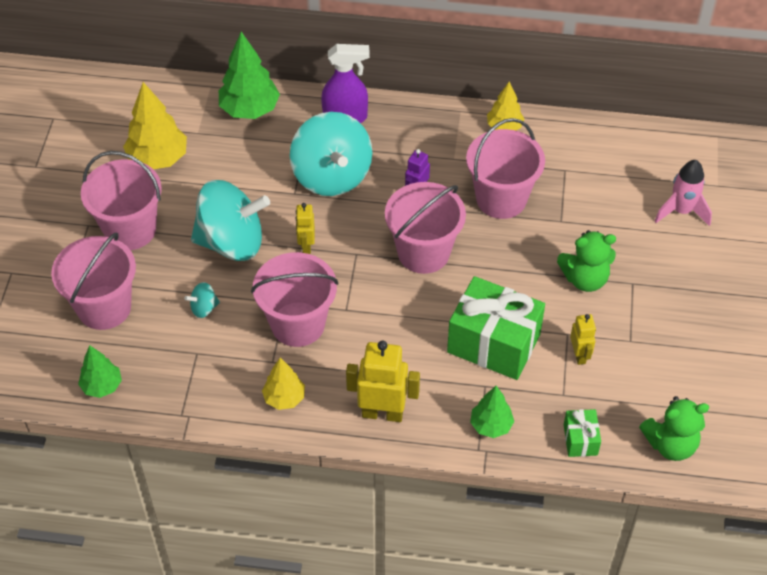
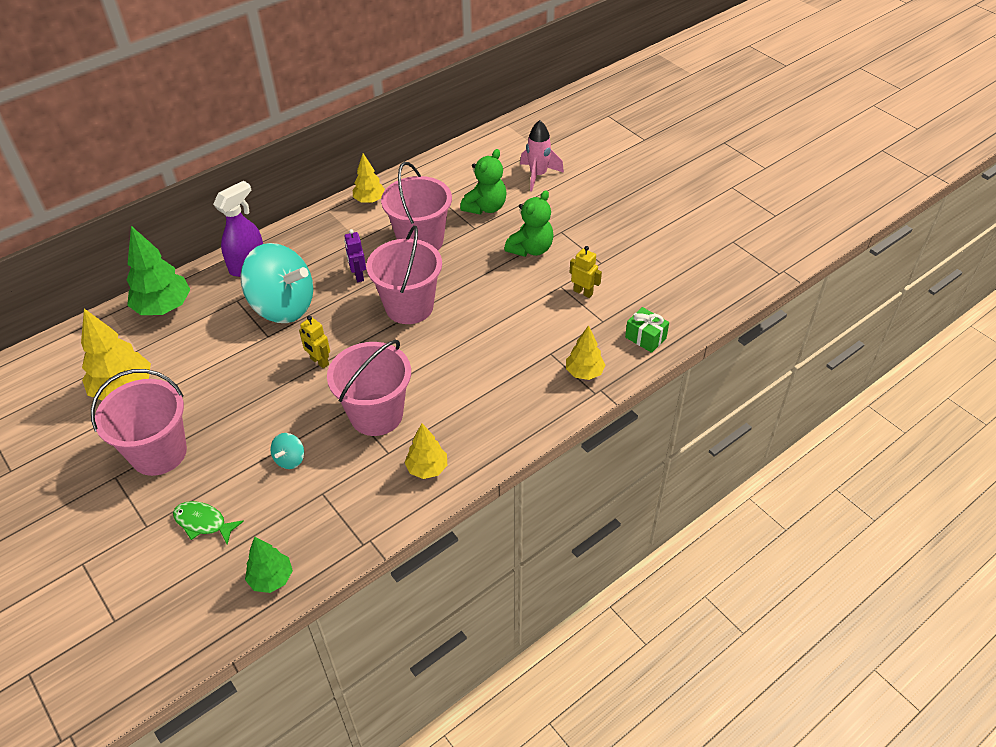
camera: 45 degrees left, 5 degrees down
(104, 307) = (203, 523): pink bucket -> green fish
(232, 242) = (257, 400): turquoise spinning top -> none
(382, 413) = (507, 422): yellow robot -> none
(491, 425) = (584, 373): green tree -> yellow tree
(493, 343) = (524, 325): green gift -> none
(670, 444) = (696, 300): green teddy bear -> green teddy bear (485, 207)

